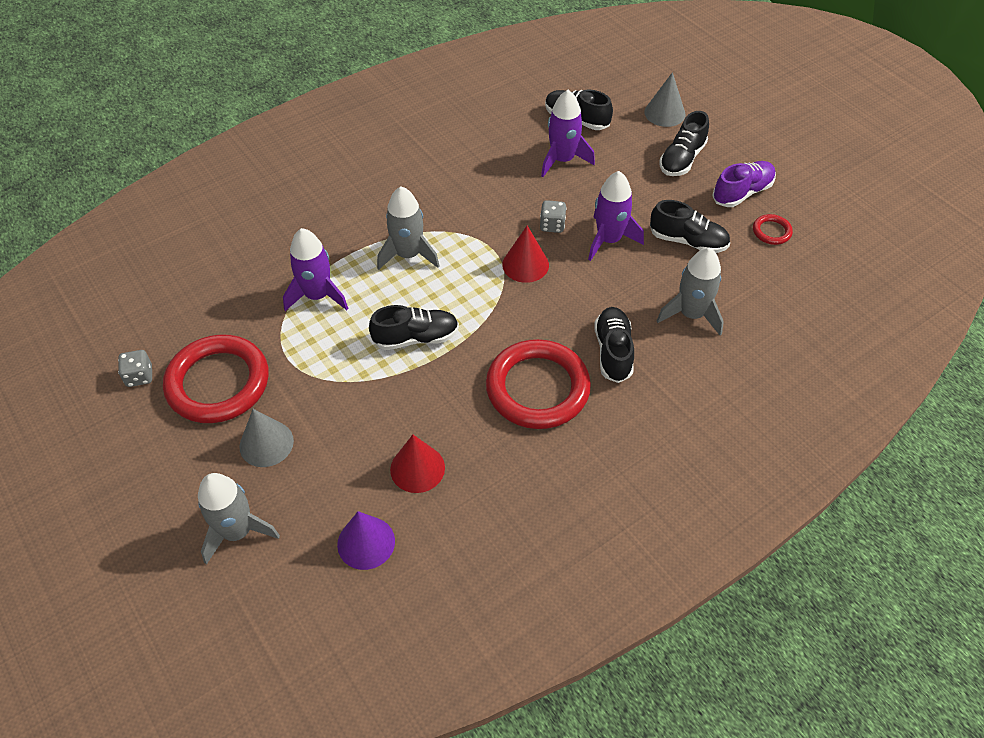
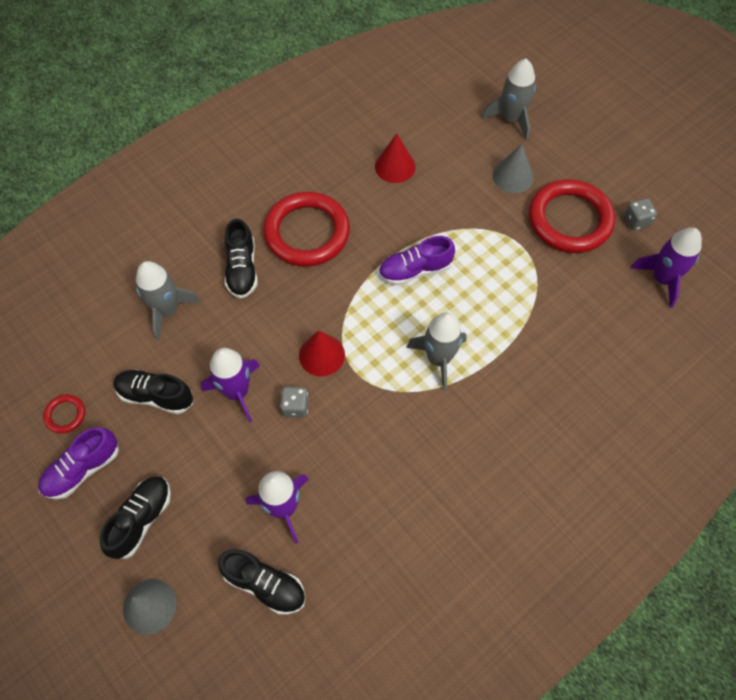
camera: 175 degrees right, 10 degrees up
(317, 295) = (514, 306): purple rocket -> purple rocket (662, 279)
(366, 542) = (421, 118): purple cone -> none
(416, 338) = (415, 270): black shoe -> purple shoe

